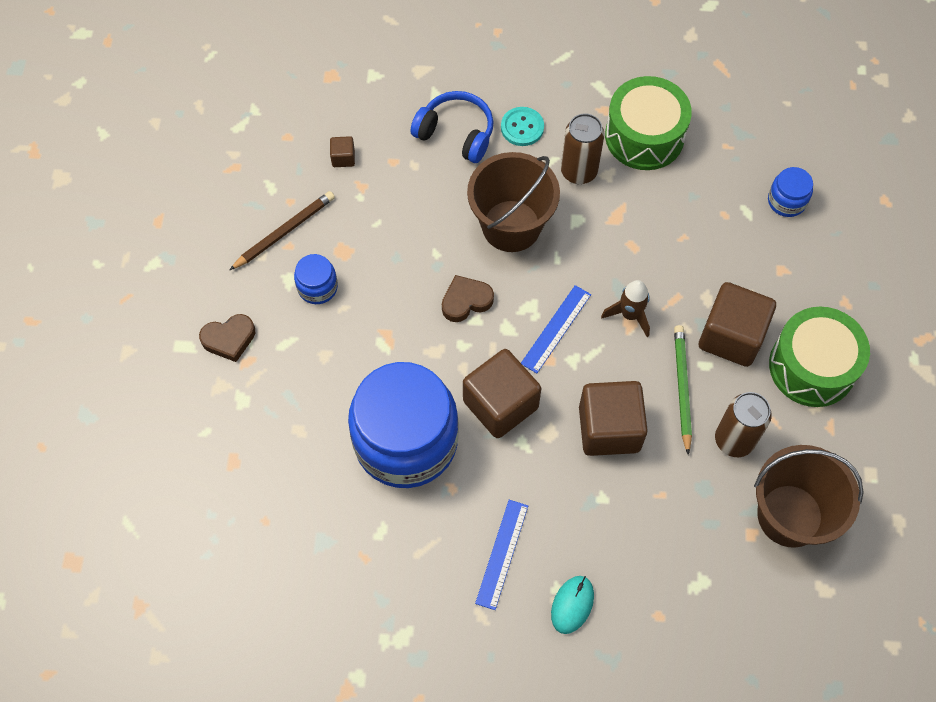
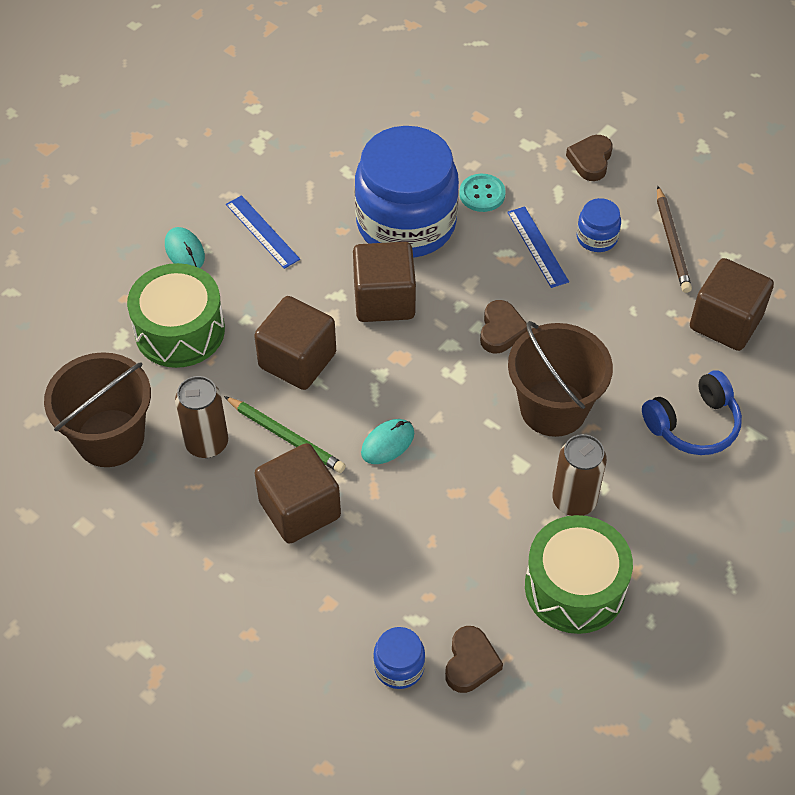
camera: 125 degrees right, 10 degrees down
(343, 158) = (725, 322): brown cube -> brown cube, size x2.31
(522, 127) = (662, 484): turquoise button -> turquoise button (482, 194)
(556, 329) = (420, 379): blue ruler -> blue ruler (537, 247)
(630, 315) = (387, 443): brown rocket -> turquoise mouse
(747, 163) = (470, 663): none -> brown heart
(812, 367) = (215, 554): green drum -> green drum (180, 330)

